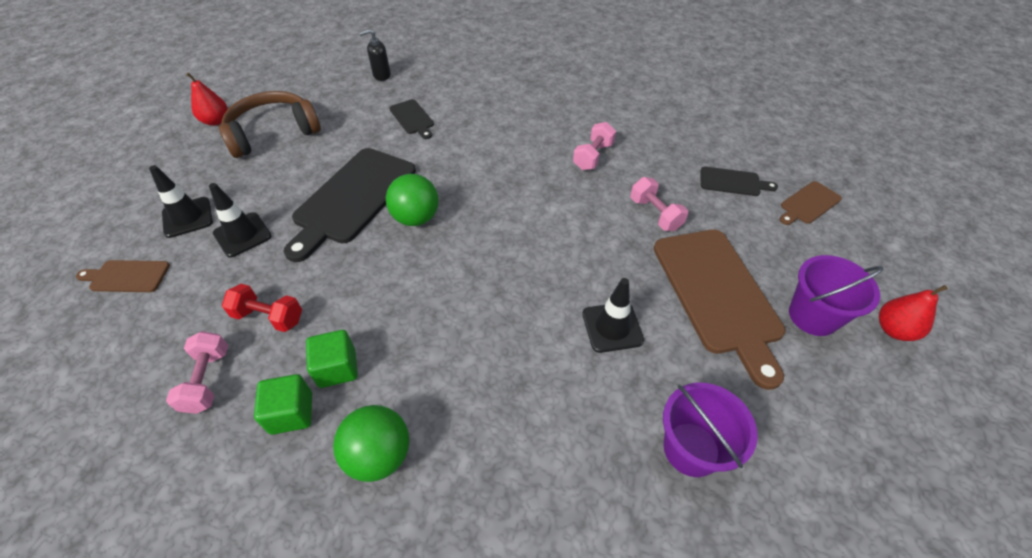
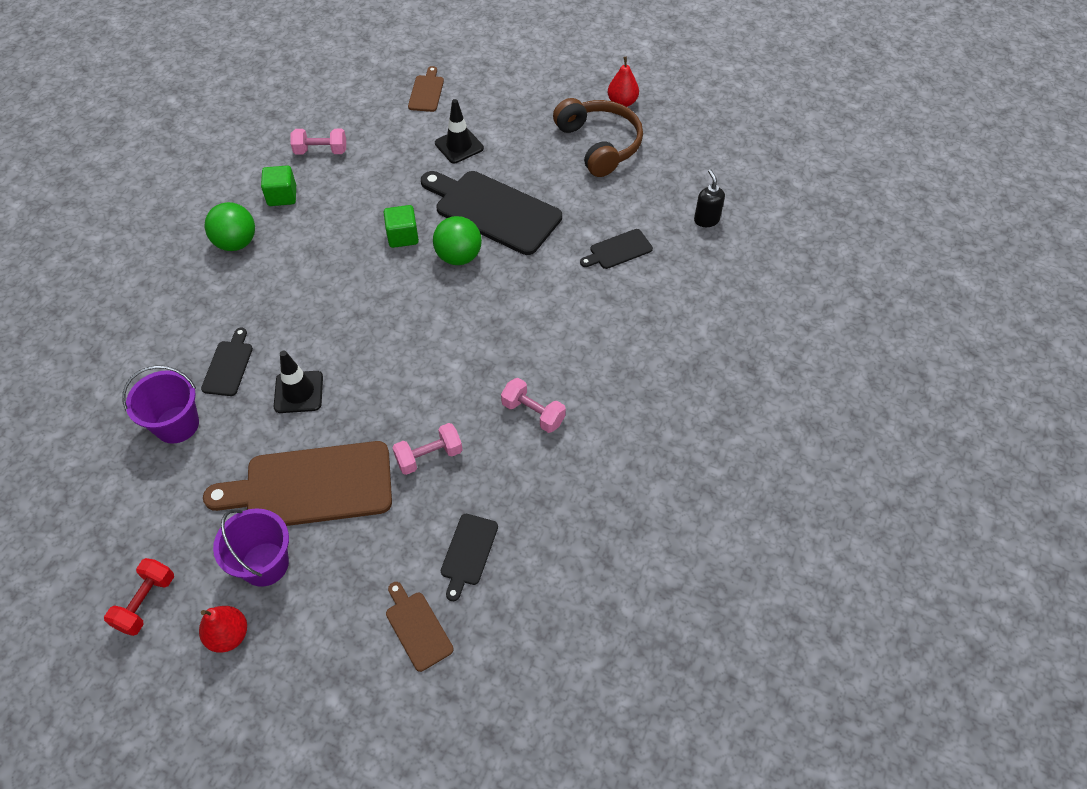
camera: 95 degrees right, 5 degrees up
(187, 217) = (486, 110): black traffic cone -> none
(269, 317) = (367, 173): red dumbbell -> red dumbbell (146, 602)
(337, 368) = (310, 216): green cube -> green cube (403, 236)
(591, 410) = (228, 365): none -> black cutting board

